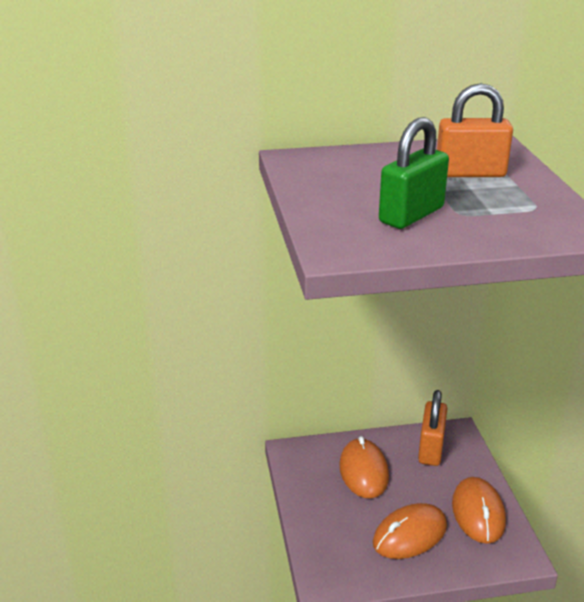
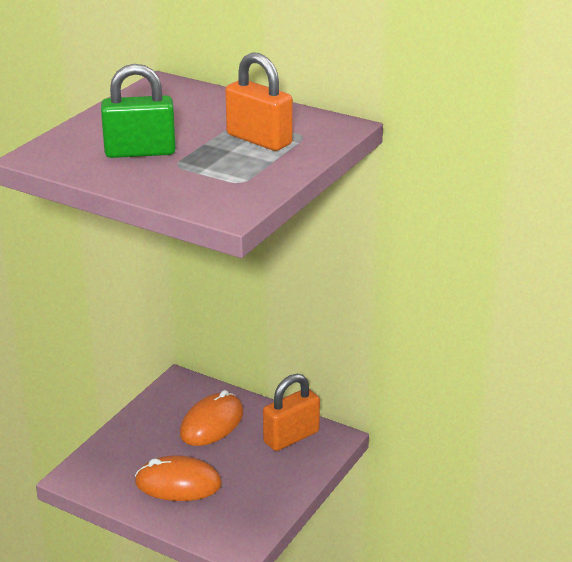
camera: 40 degrees right, 0 degrees up
(478, 513) = (254, 500): orange mouse -> none

